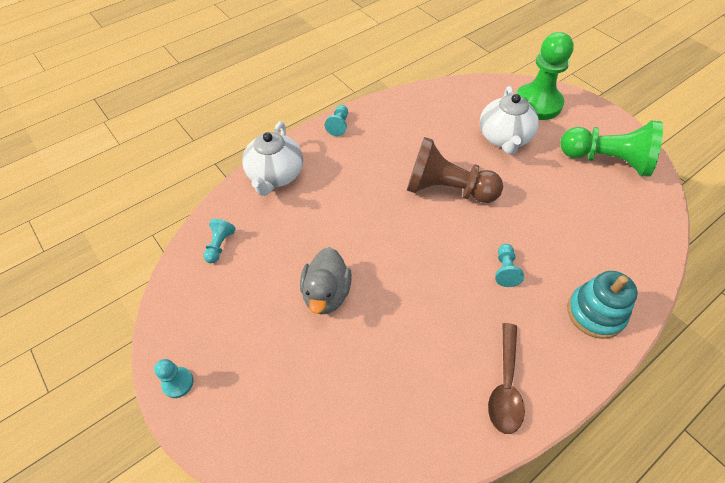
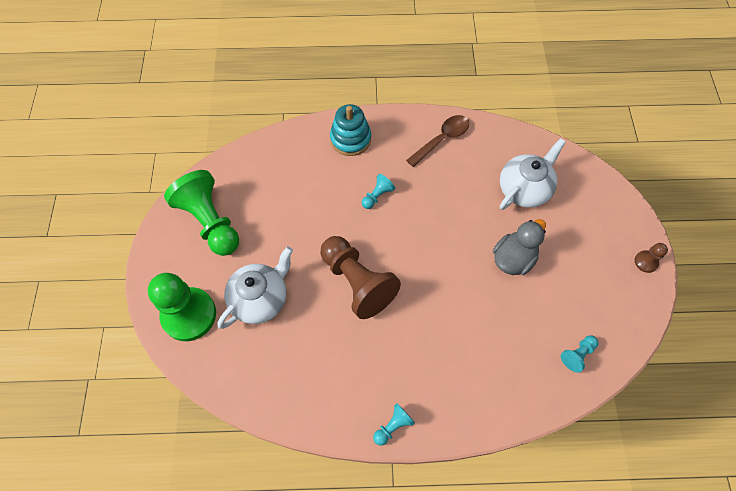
camera: 145 degrees left, 10 degrees up
(178, 383) = (646, 262): turquoise pawn -> brown pawn
(275, 175) = (493, 401): white teapot -> white teapot (524, 189)

